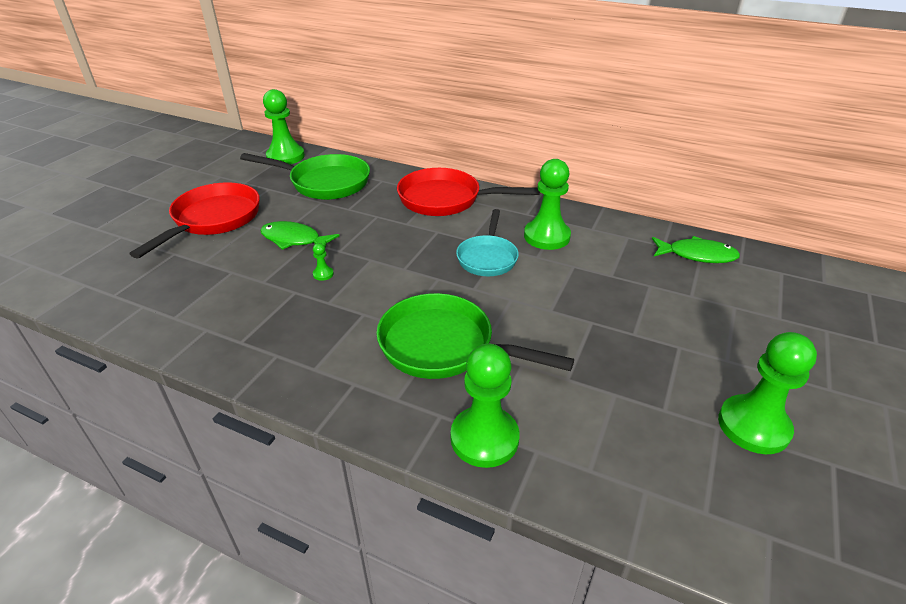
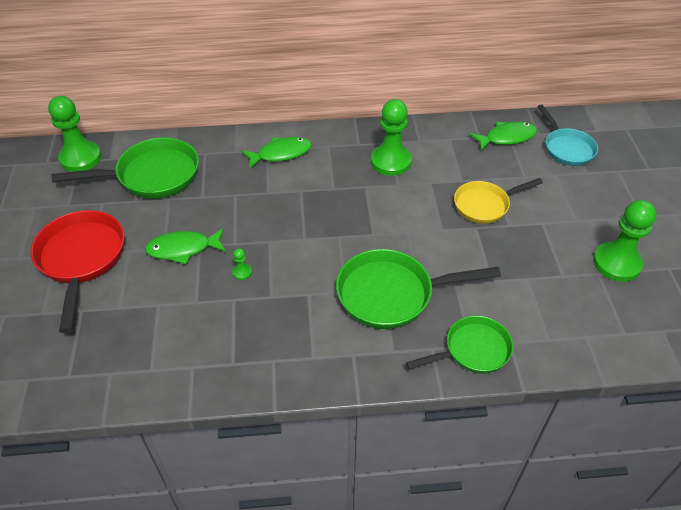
camera: 30 degrees left, 10 degrees up
(446, 200) = (281, 154): red pan -> green fish
(484, 438) = (472, 350): green pawn -> green pan
(487, 257) = (361, 200): turquoise pan -> turquoise pan (566, 148)
(620, 305) = (485, 205): none -> yellow pan

